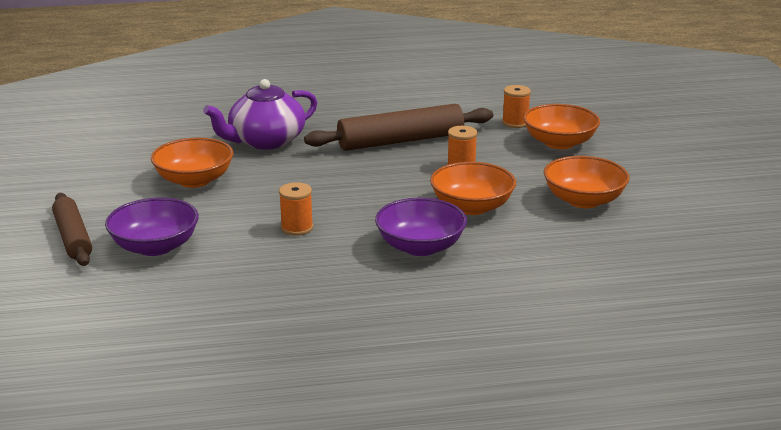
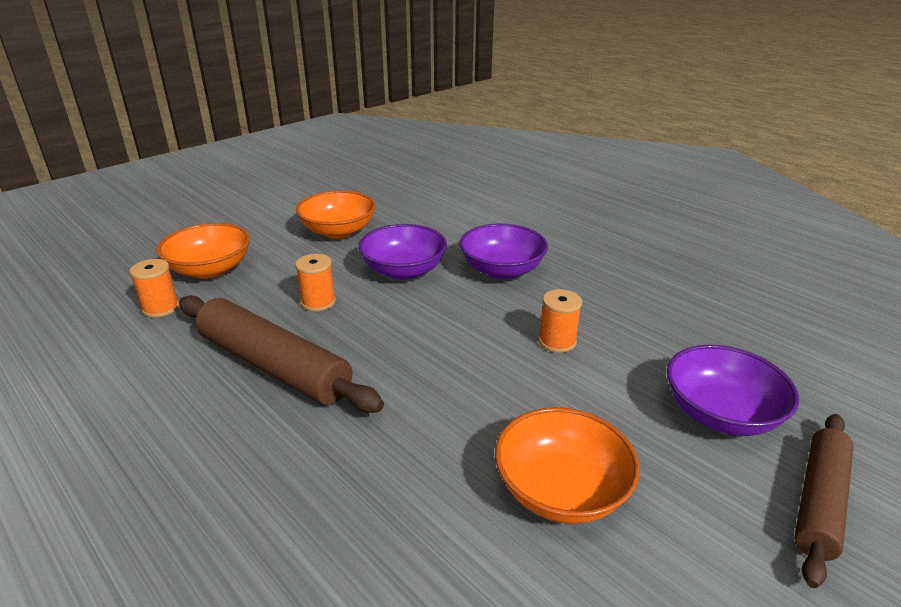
camera: 125 degrees left, 5 degrees up
(266, 141) = (367, 494): purple teapot -> none
(472, 207) = (404, 270): orange bowl -> purple bowl

